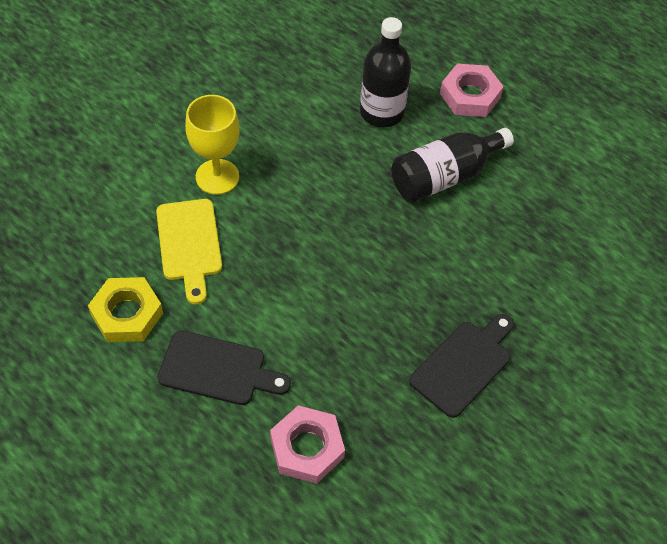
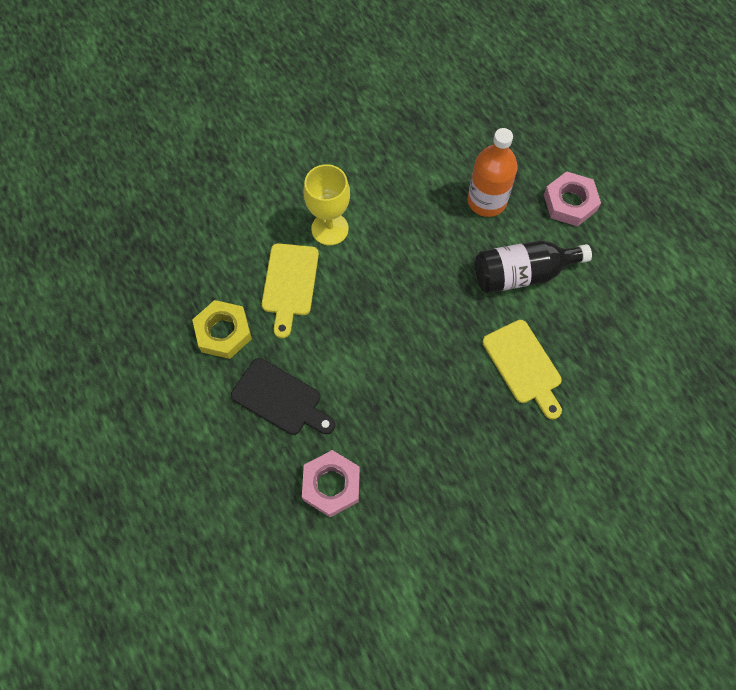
camera: 20 degrees right, 10 degrees up
(381, 112) = (487, 201): black bottle -> orange bottle
(463, 365) = (482, 449): black cutting board -> none
(478, 268) = (523, 365): none -> yellow cutting board

